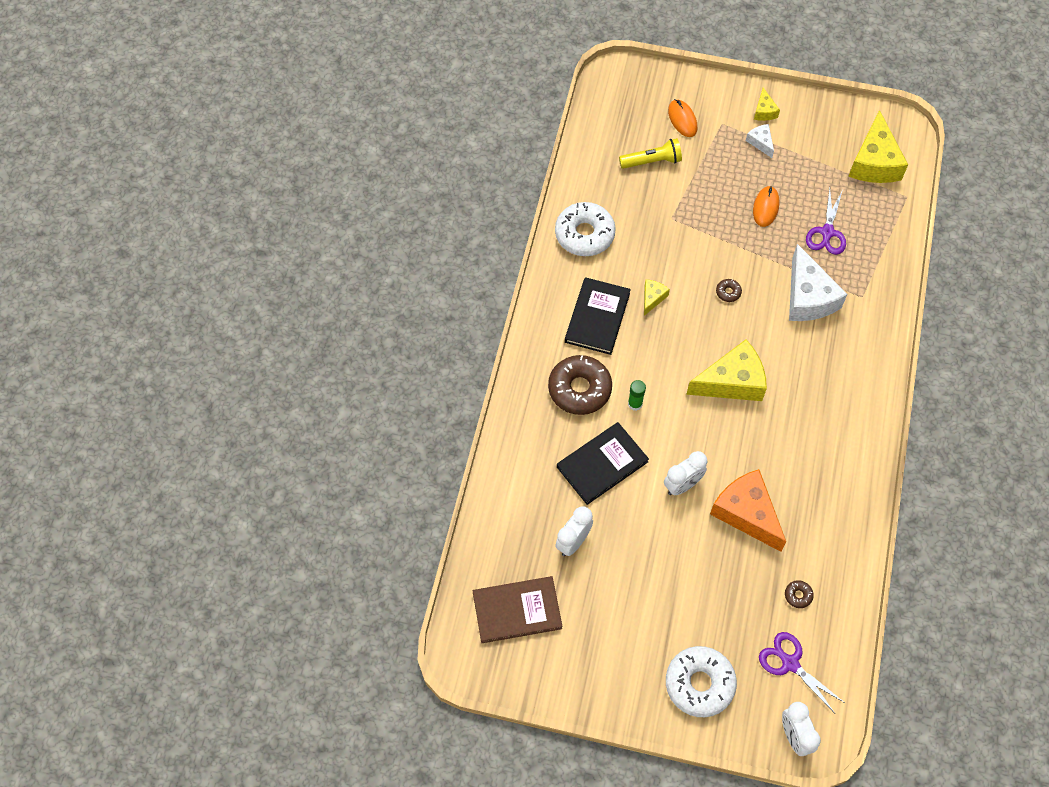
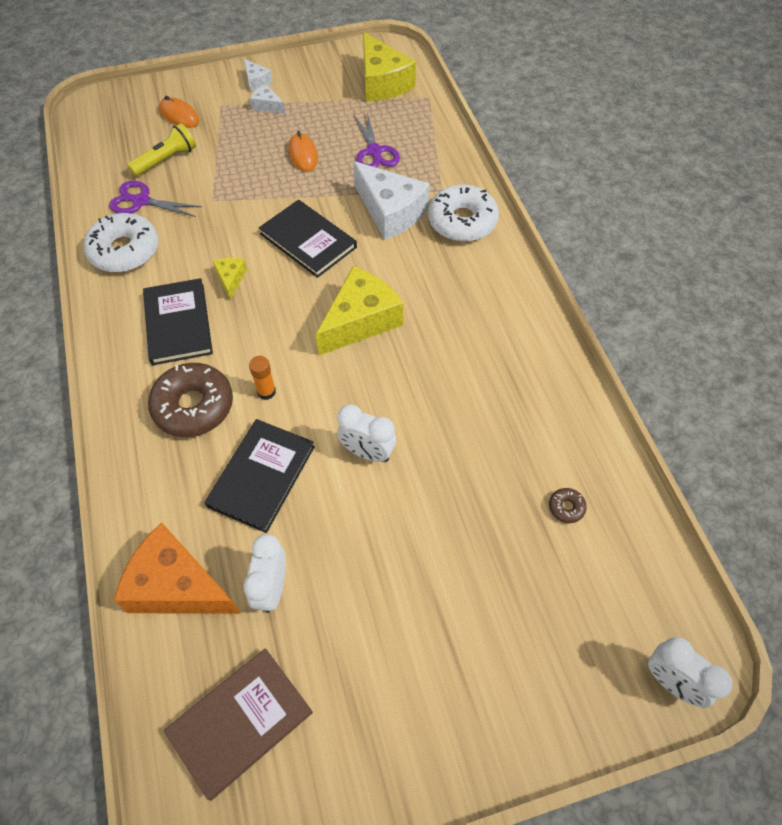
camera: 30 degrees left, 5 degrees down
(635, 404) = (266, 392): green glue stick -> orange glue stick
(682, 485) = (367, 452): white clock -> white clock turned 90 degrees clockwise
(699, 684) = (523, 682): white donut -> white donut (462, 221)
(728, 292) = (308, 240): brown donut -> black book
(746, 513) = (455, 446): orange cheese -> orange cheese (177, 585)
(764, 111) = (256, 81): yellow cheese -> white cheese
(789, 663) = (607, 592): purple scissors -> purple scissors (141, 201)

